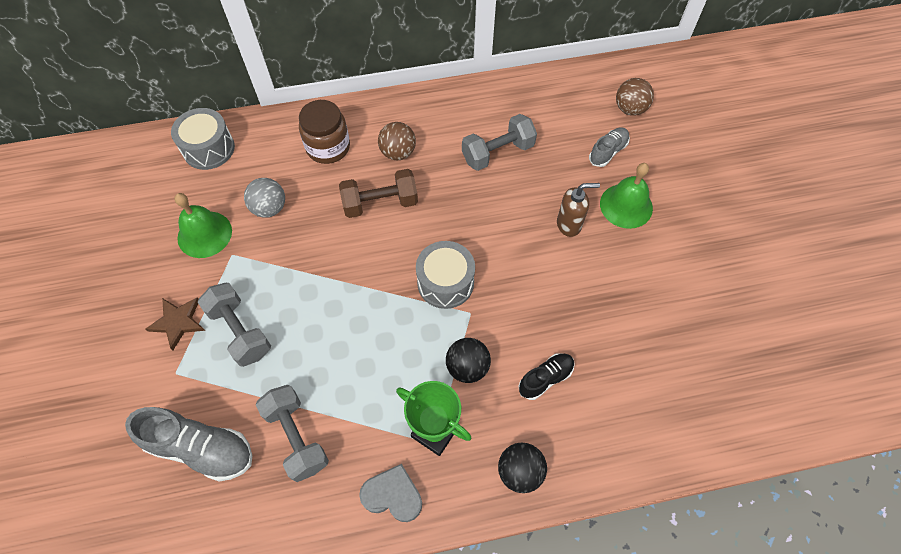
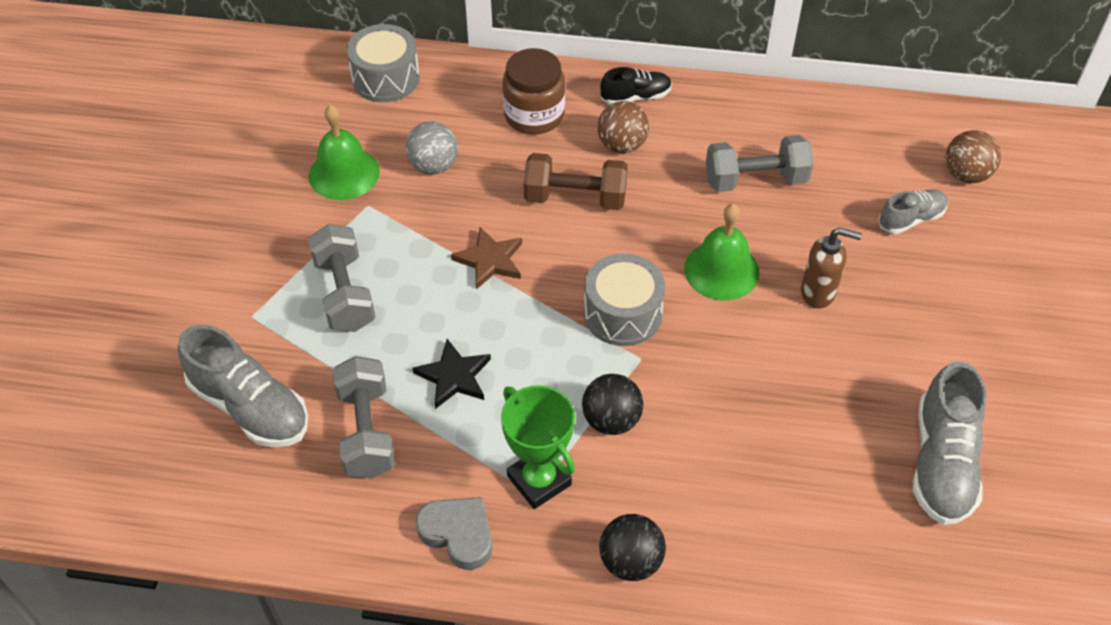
camera: 20 degrees right, 10 degrees down
(178, 322) = (275, 262): brown star -> brown star (490, 260)
(345, 371) = (454, 376): none -> black star
(545, 378) = (709, 465): black shoe -> black shoe (635, 97)
(626, 205) = (909, 292): green bell -> green bell (721, 270)
(691, 324) = (942, 463): none -> grey shoe

